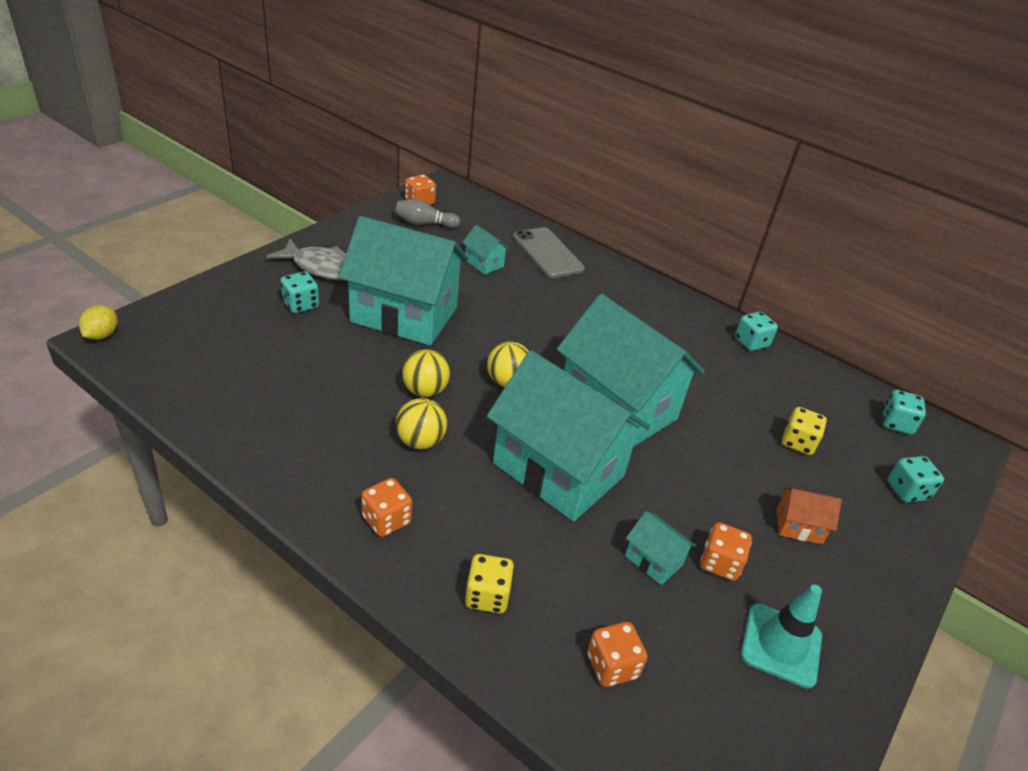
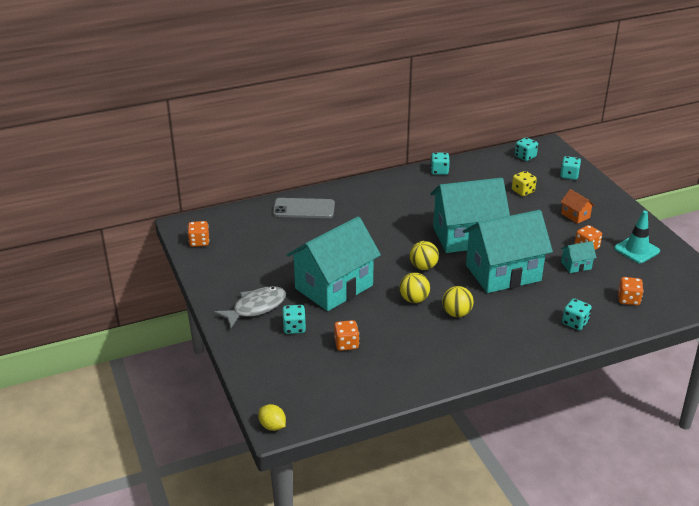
camera: 55 degrees left, 5 degrees down
(386, 520) = (510, 341): orange dice -> orange dice (346, 344)
(424, 223) = (230, 248): grey bowling pin -> none
(484, 263) = (298, 238): turquoise house -> none
(487, 596) = (575, 323): yellow dice -> turquoise dice
(799, 526) = (575, 215): orange house -> orange house turned 75 degrees counterclockwise

